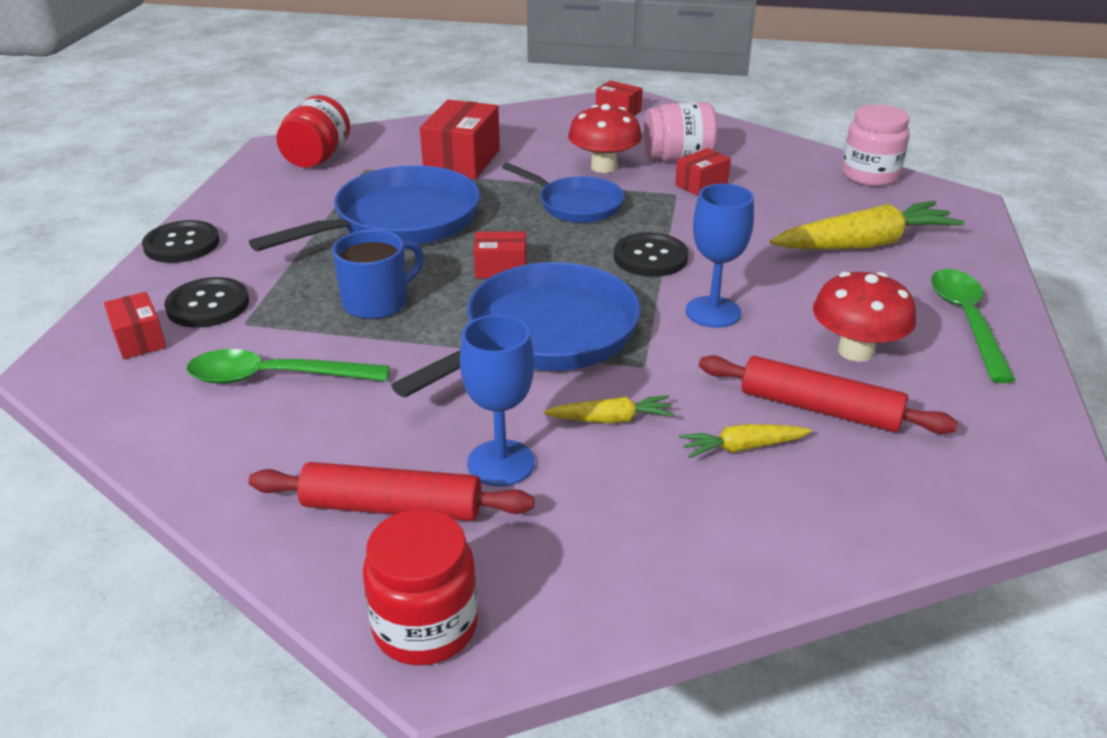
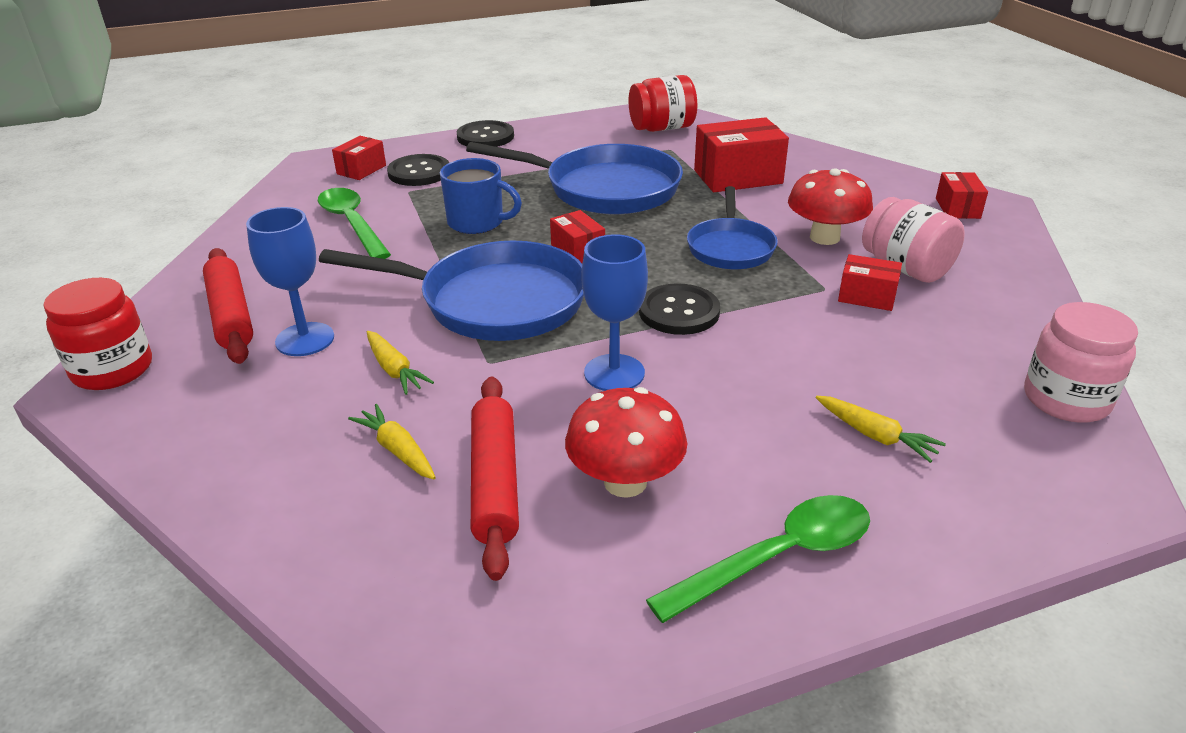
camera: 60 degrees right, 0 degrees up
(865, 244) = (875, 436): yellow carrot -> yellow carrot, size x0.49

